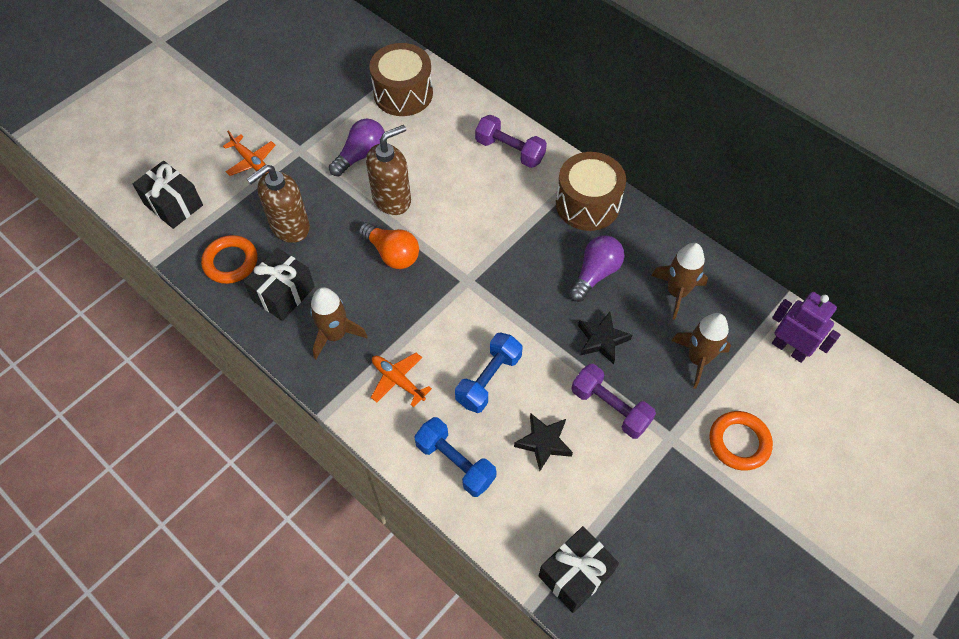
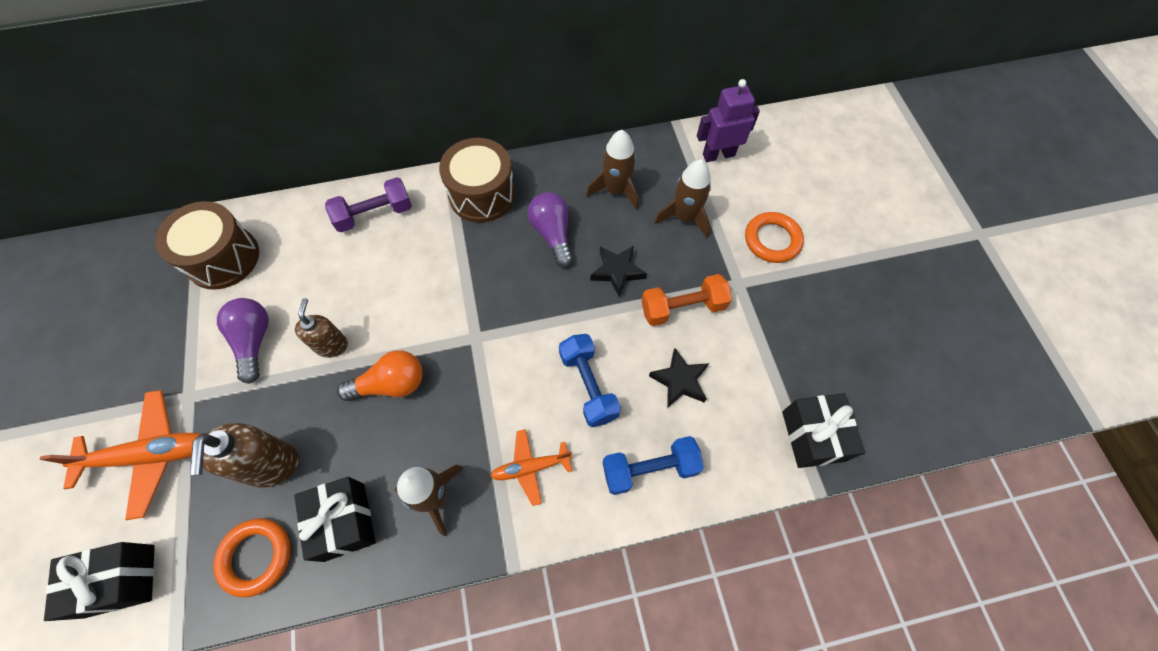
camera: 55 degrees left, 5 degrees up
(251, 161) = (151, 455): orange plane -> orange plane, size x1.69
(392, 199) = (331, 345): brown soap dispenser -> brown soap dispenser, size x0.64
(610, 408) = (682, 308): purple dumbbell -> orange dumbbell

